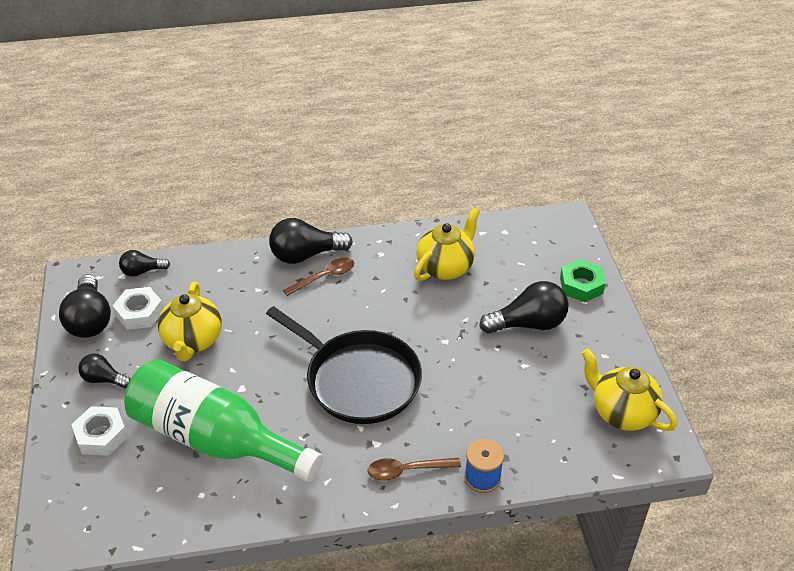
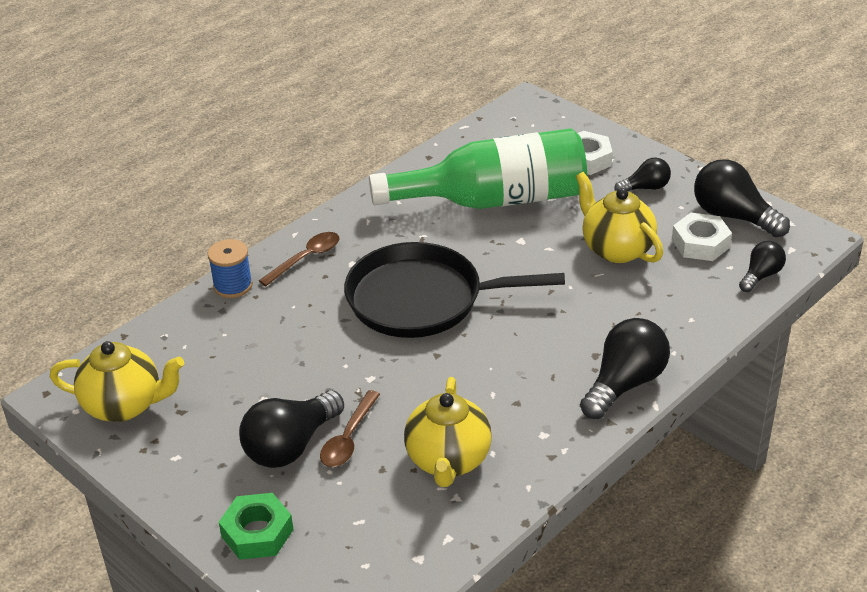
camera: 145 degrees right, 5 degrees down
(324, 277) = (573, 372): brown spoon -> brown spoon (348, 438)

